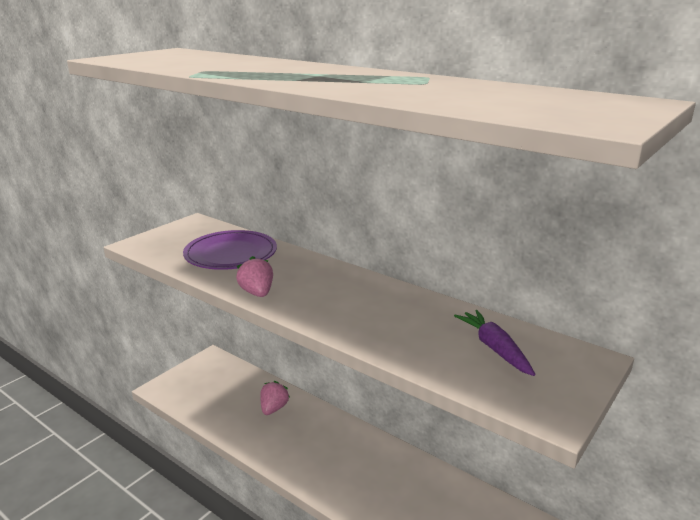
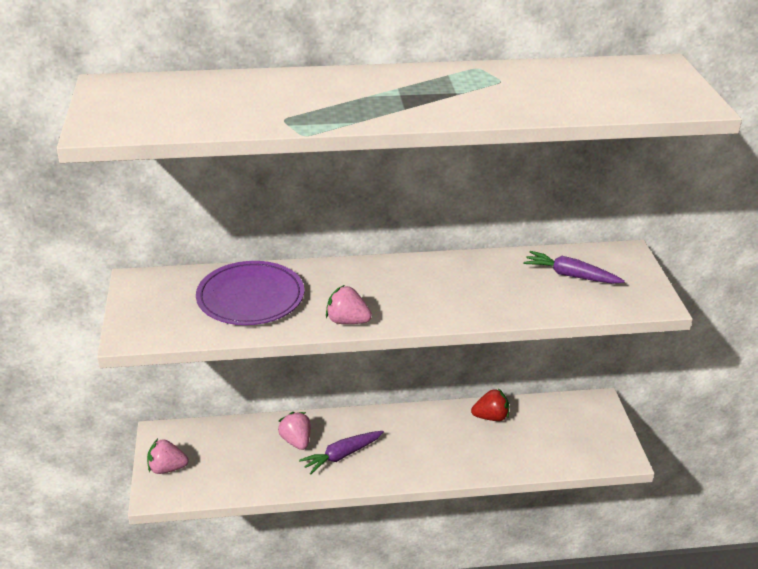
camera: 45 degrees left, 10 degrees up
(186, 378) = (167, 468): none -> pink strawberry
(286, 436) = (341, 455): none -> purple carrot
(433, 482) = (491, 417): none -> red strawberry

